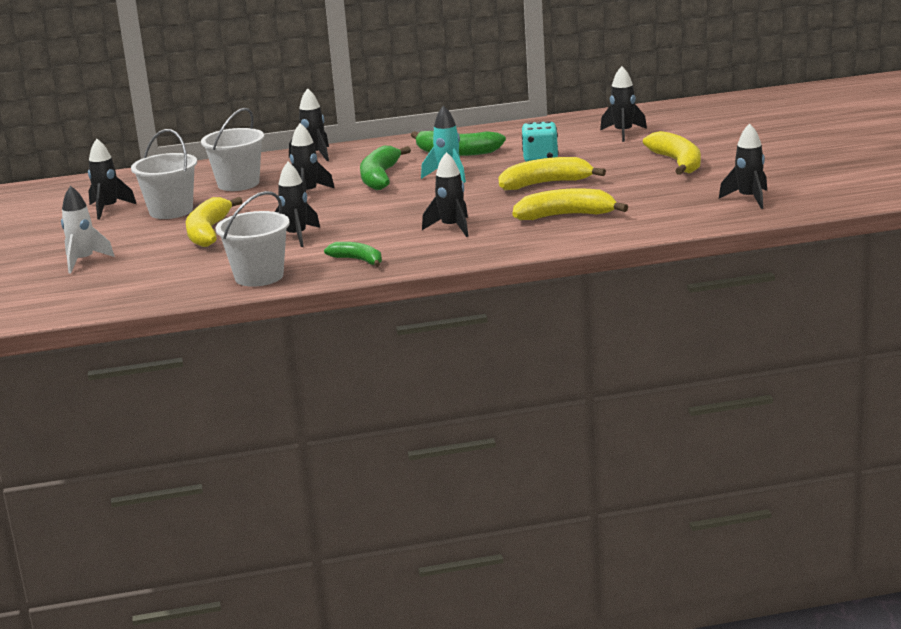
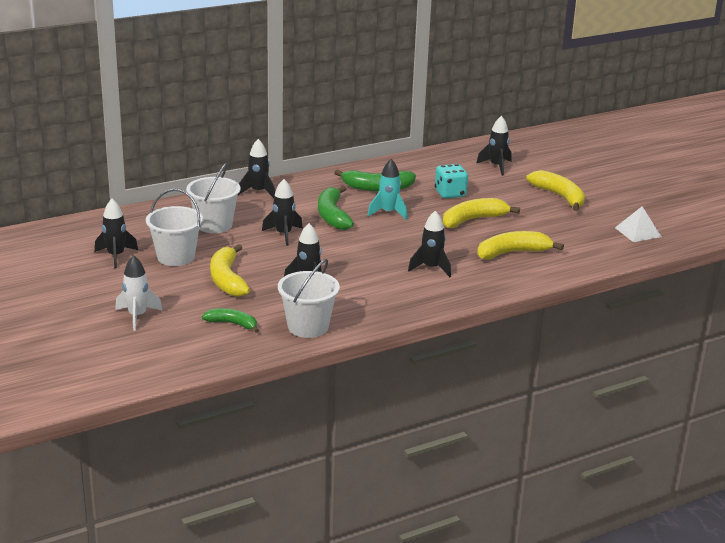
camera: 20 degrees left, 5 degrees up
(358, 260) = (379, 305): green banana -> green banana (232, 324)
(748, 199) = (638, 232): black rocket -> white pyramid

